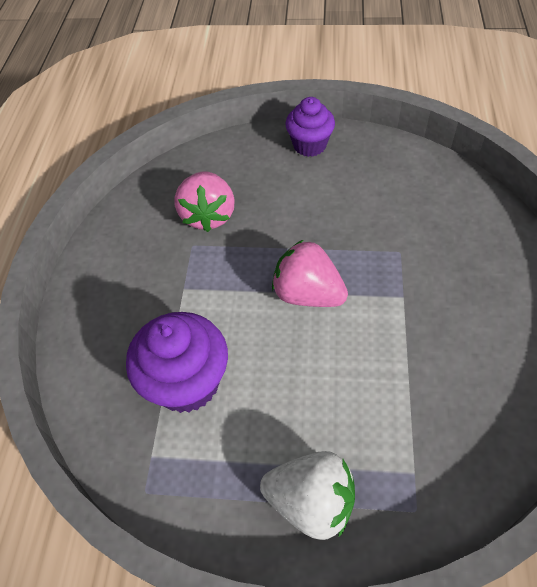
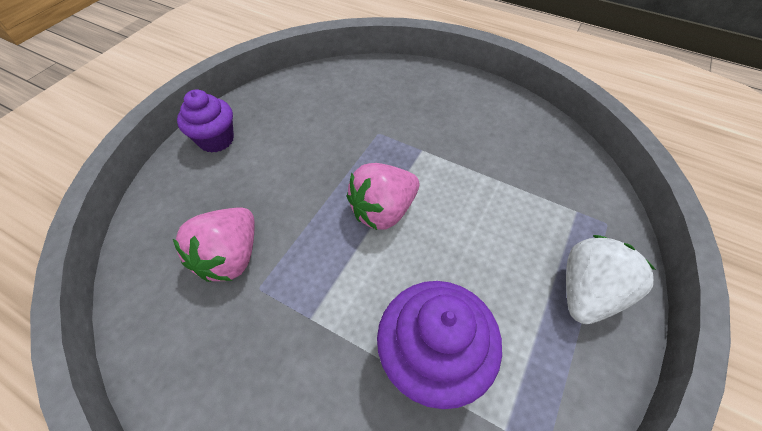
camera: 70 degrees left, 0 degrees up
(208, 215) = (231, 257): pink strawberry -> pink strawberry turned 90 degrees clockwise

